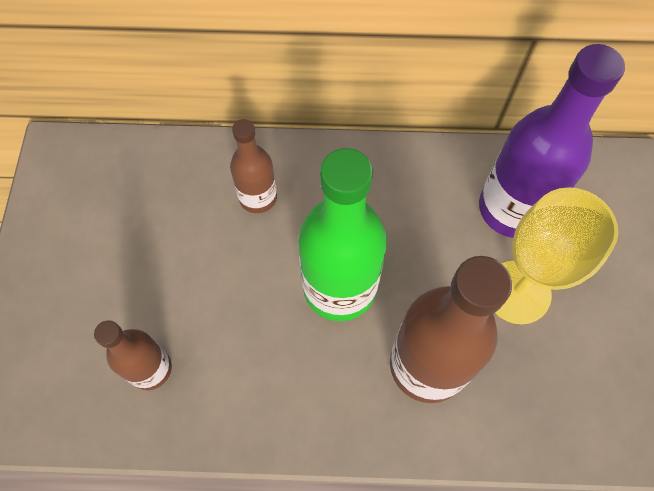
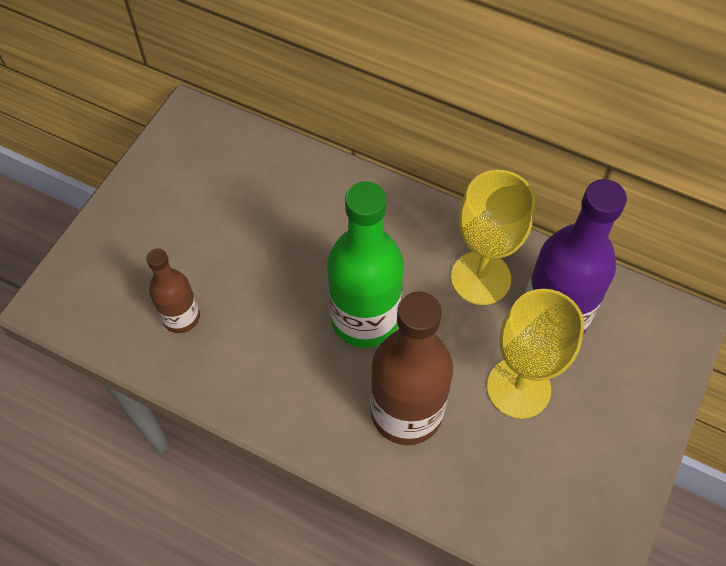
camera: 25 degrees right, 5 degrees down
(258, 197) = (334, 218): brown bottle -> none
(427, 199) = (480, 278): none -> yellow goblet

